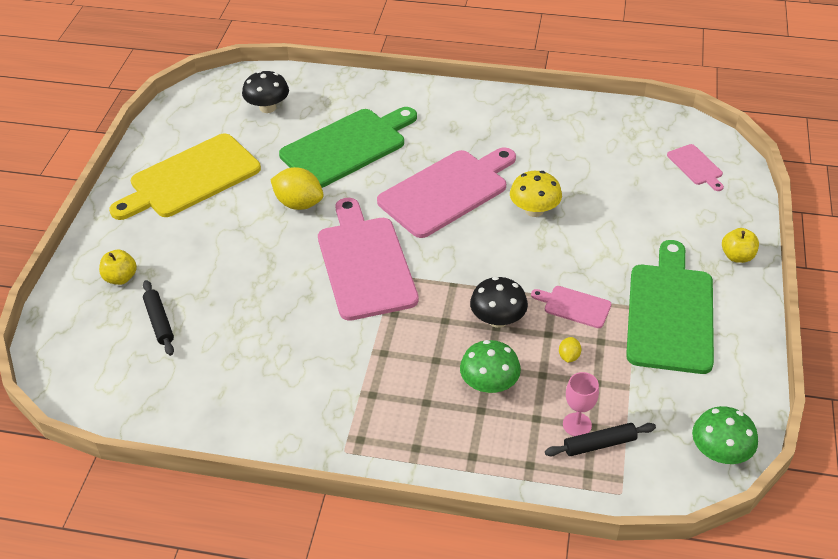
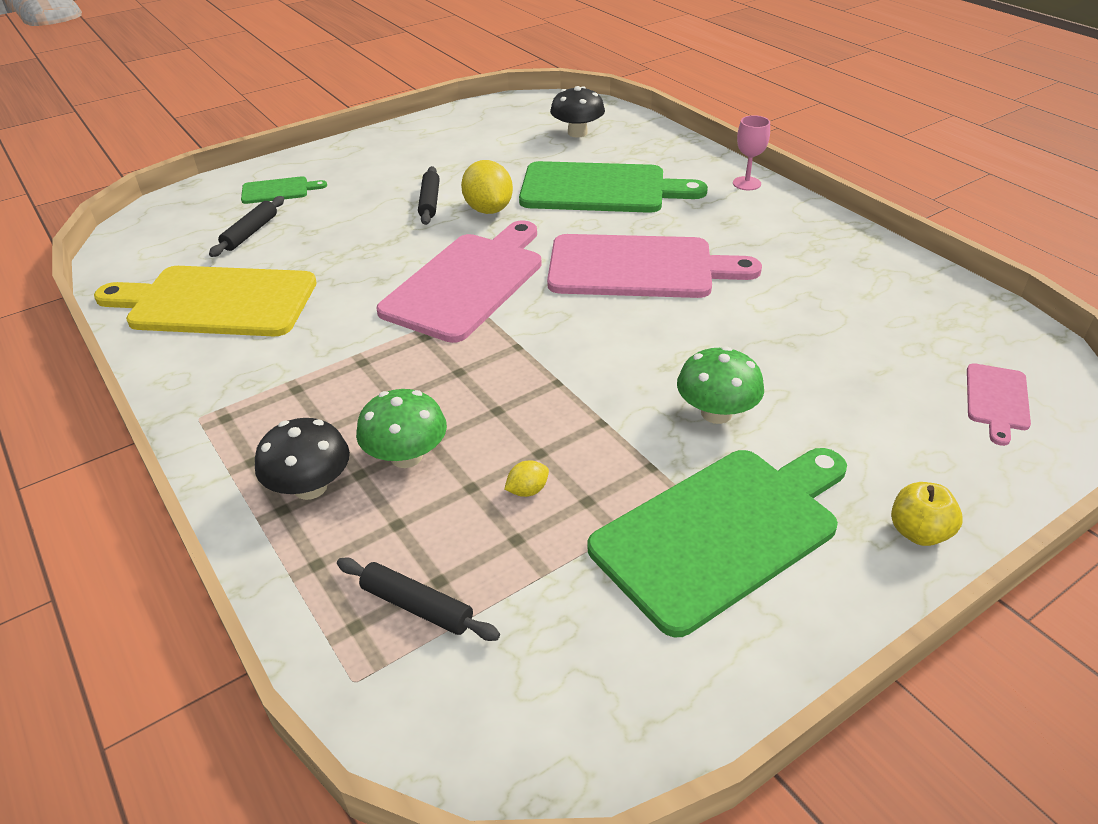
camera: 45 degrees right, 5 degrees down
(121, 278) = (278, 190): yellow apple -> green cutting board
(190, 178) = (436, 152): yellow cutting board -> yellow cutting board (215, 302)
(250, 221) = (430, 202): none -> black rolling pin
(497, 319) = (510, 404): black mushroom -> black mushroom (310, 487)
(534, 210) = (707, 332): yellow mushroom -> none
(574, 306) = (612, 446): pink cutting board -> none
(577, 424) = (426, 565): pink goblet -> pink goblet (746, 183)
(719, 452) = (541, 746): green mushroom -> green mushroom (716, 413)

